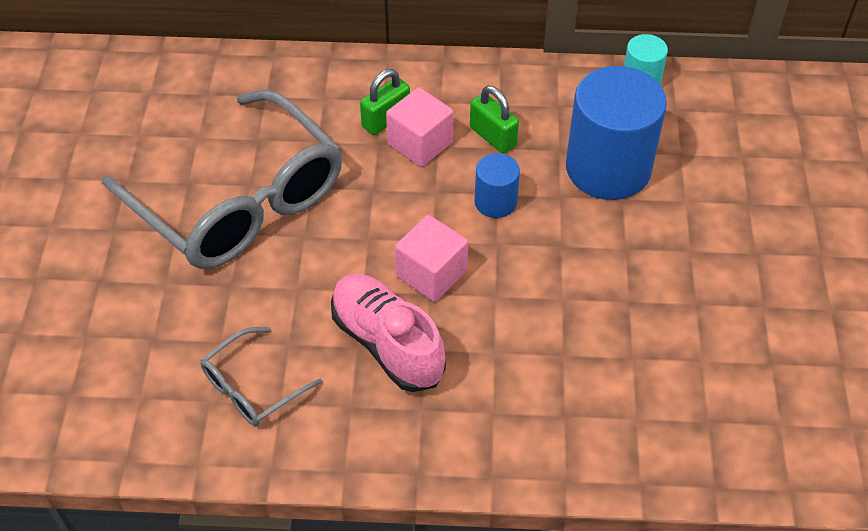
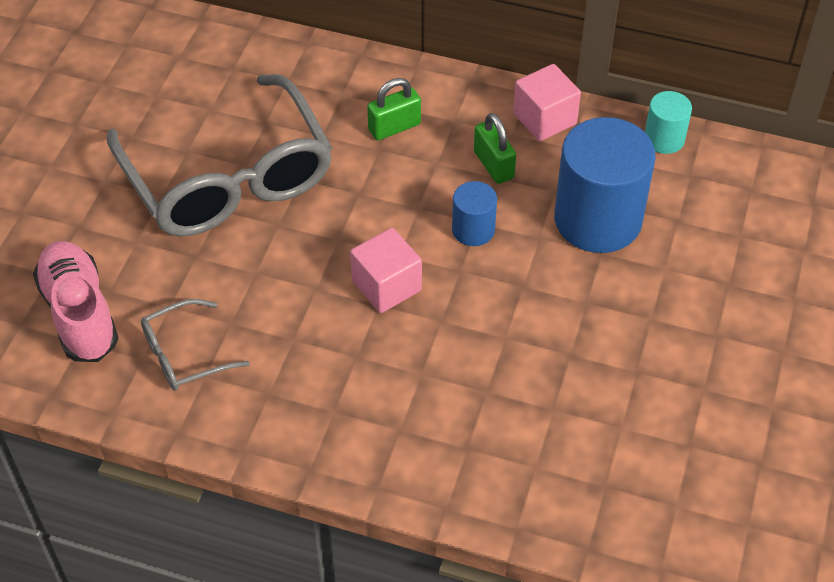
camera: 15 degrees right, 0 degrees up
(387, 343) = (322, 343): pink shoe -> pink shoe (80, 314)
(420, 143) = (419, 157): pink cube -> pink cube (544, 119)

